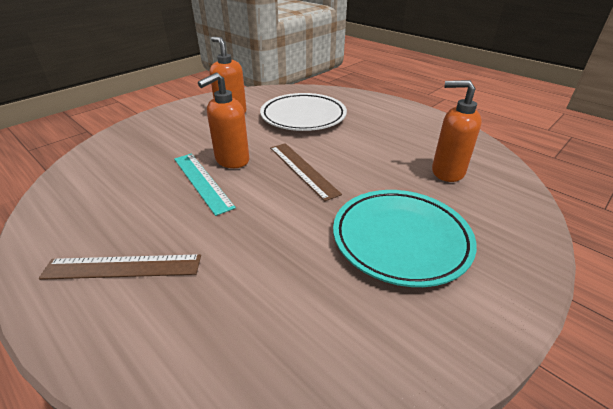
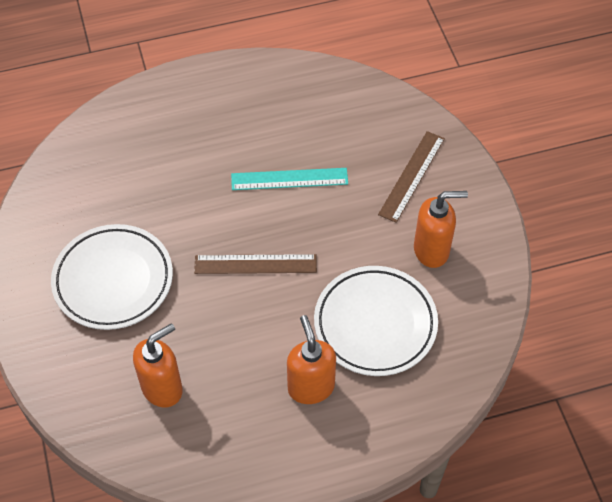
camera: 120 degrees right, 20 degrees up
(123, 267) = (212, 110): brown ruler -> brown ruler (412, 176)
(232, 160) = (313, 213): orange soap dispenser -> orange soap dispenser (311, 387)
(400, 240) = (113, 280): turquoise plate -> white plate

